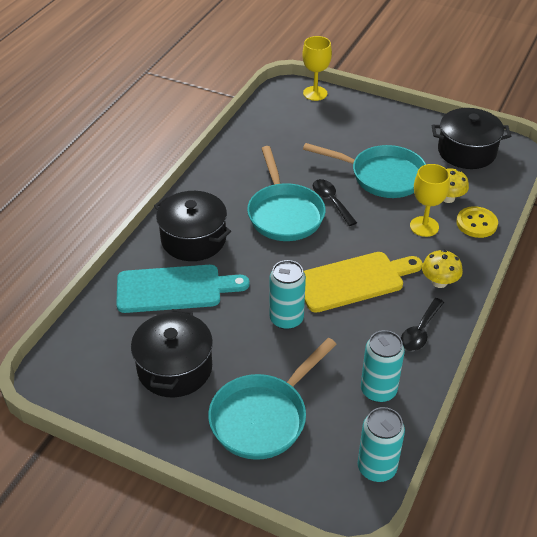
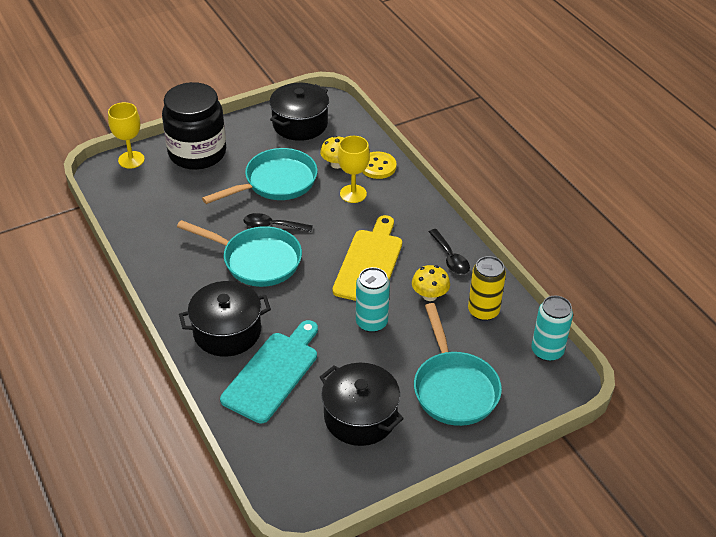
camera: 55 degrees left, 0 degrees up
(362, 119) = (197, 153): none -> black jar
(378, 390) = (483, 311): turquoise can -> yellow can
(439, 282) = (414, 220): yellow mushroom -> yellow mushroom (429, 295)

